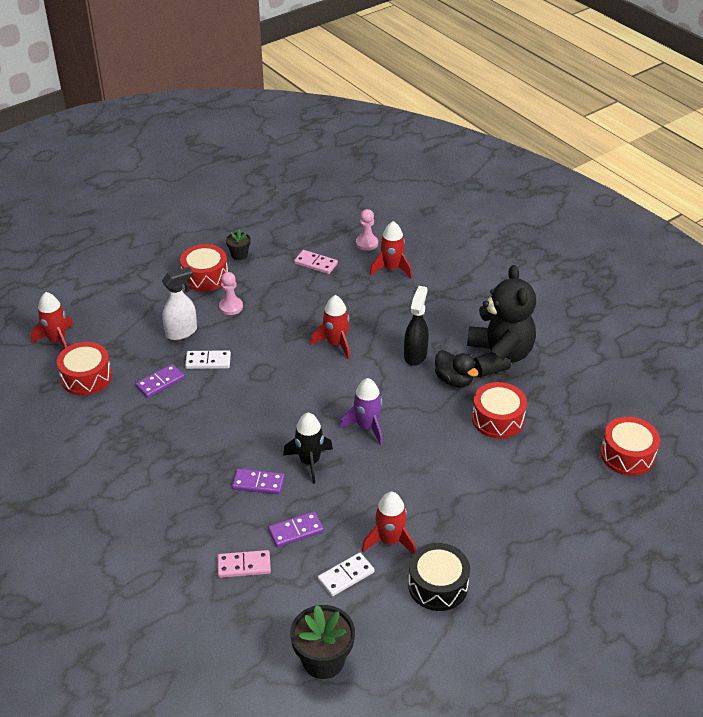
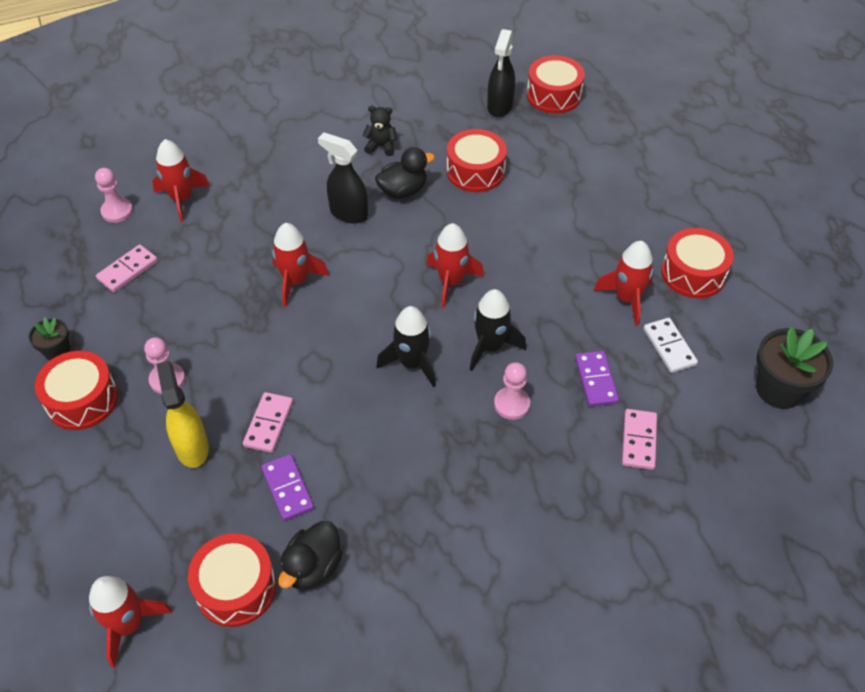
camera: 75 degrees left, 10 degrees up
(105, 408) = (313, 567): none -> black duck
(182, 332) = (192, 447): white spray bottle -> yellow spray bottle
(208, 361) = (268, 424): white domino -> pink domino
(258, 483) = (511, 404): purple domino -> pink pawn
(280, 421) = (412, 363): none -> black rocket
(367, 427) = (451, 282): purple rocket -> red rocket
(438, 585) = (693, 273): black drum -> red drum
(499, 357) = (381, 146): black teddy bear -> black teddy bear, size x0.40
(590, 420) = (500, 107): none -> black spray bottle

